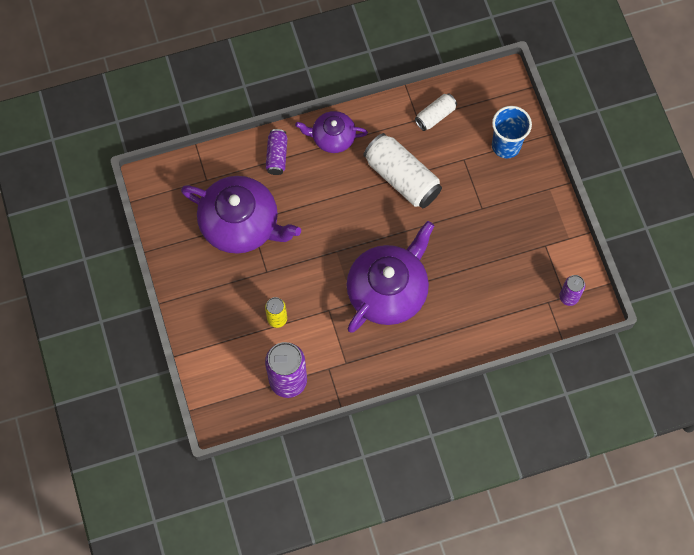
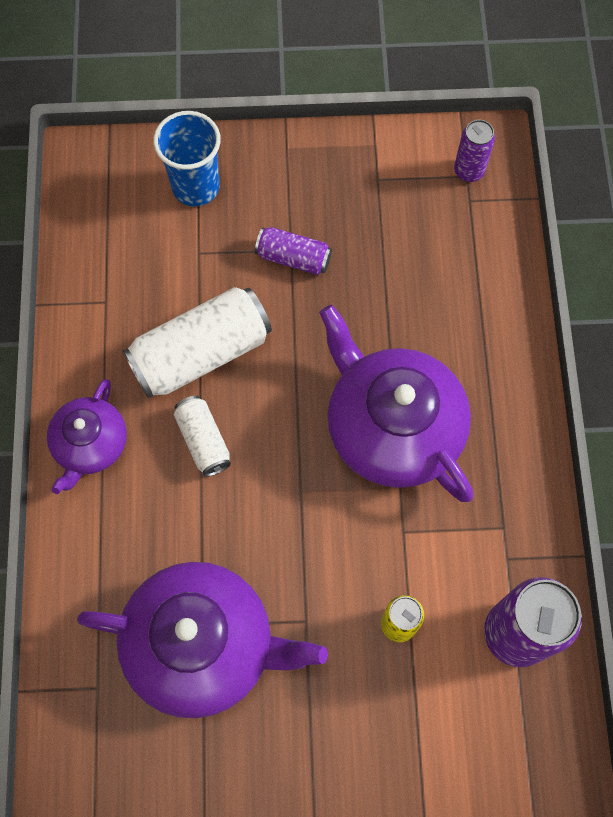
camera: 75 degrees left, 0 degrees up
(241, 224) = (203, 644): purple teapot -> purple teapot turned 60 degrees clockwise
(277, 156) = (92, 548): purple can -> purple can (293, 258)
(435, 116) = (108, 274): white can -> white can (203, 440)

